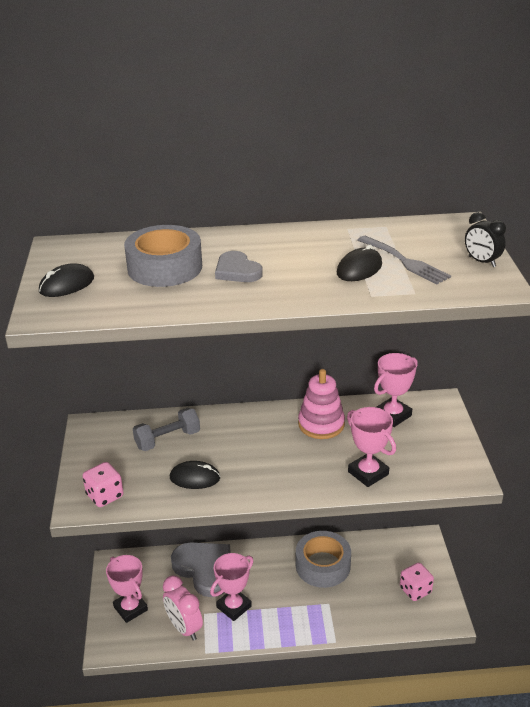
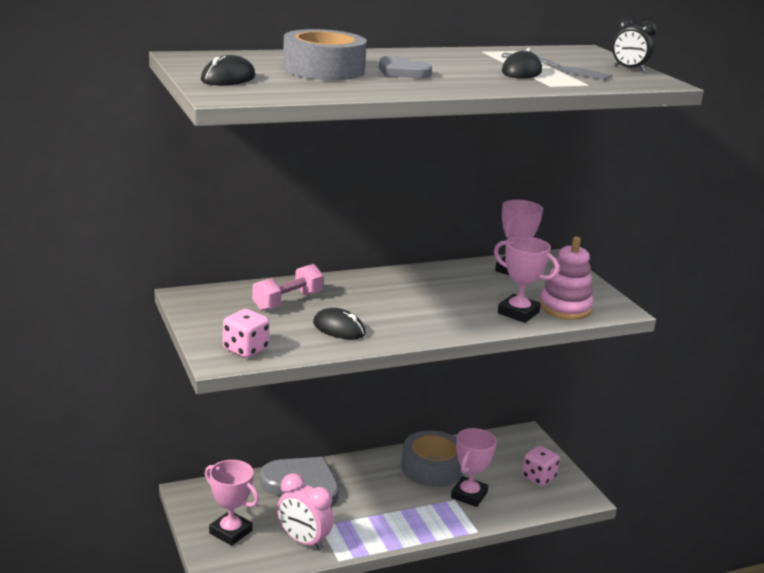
camera: 20 degrees left, 10 degrees down
(167, 439) = (287, 301): grey dumbbell -> pink dumbbell
(195, 478) = (339, 328): black mouse -> black mouse turned 45 degrees clockwise
(234, 607) = (351, 515): pink trophy -> pink trophy (469, 495)
(321, 424) = (446, 280): pink stacking toy -> pink stacking toy (565, 308)

